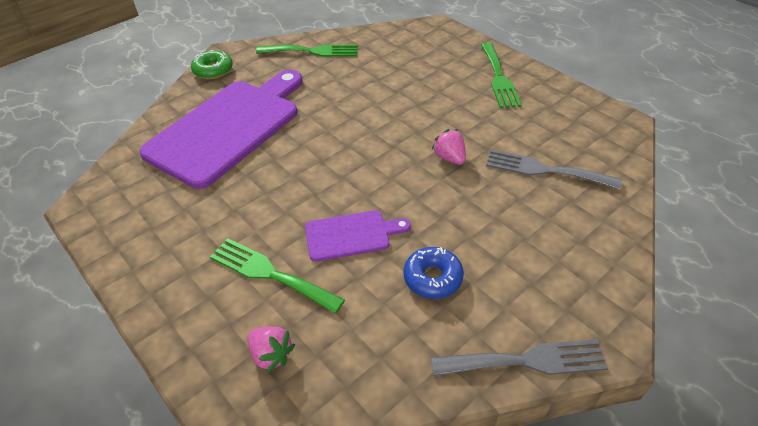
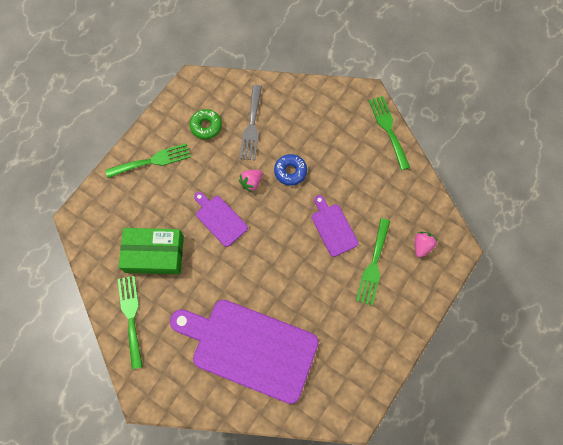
camera: 105 degrees left, 25 degrees up
(213, 70) = (173, 397): green donut -> green donut (206, 126)
(376, 70) = (154, 254): none -> green box
(403, 123) = (220, 219): none -> purple cutting board
(432, 278) = (352, 177): blue donut -> blue donut (290, 171)
(526, 361) = (388, 129): grey fork -> green fork

